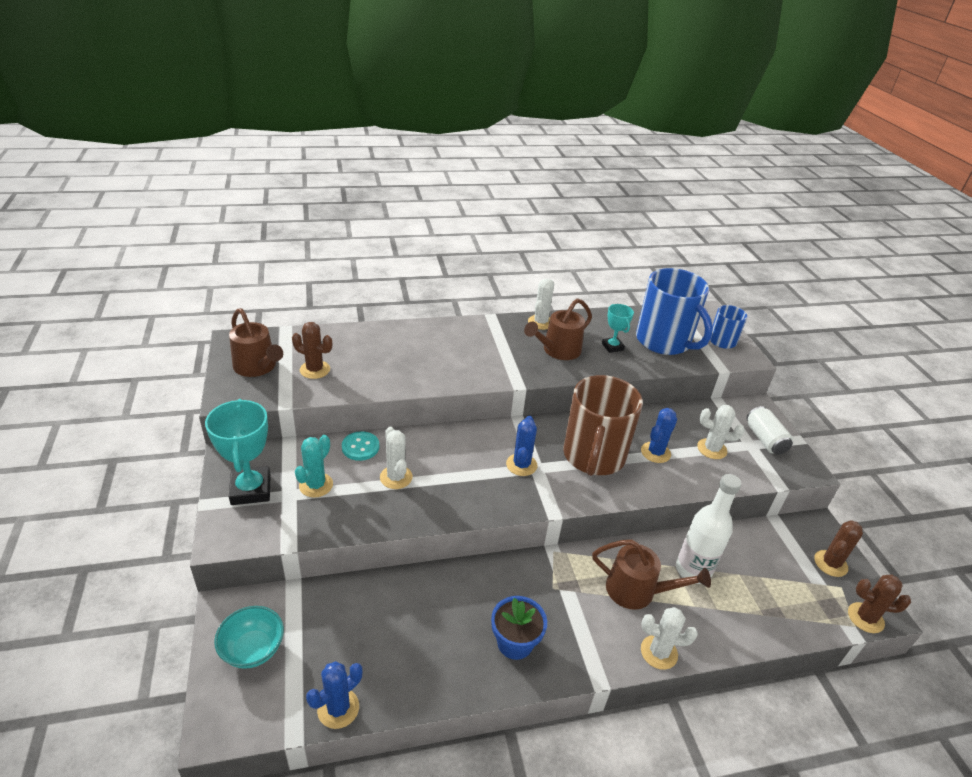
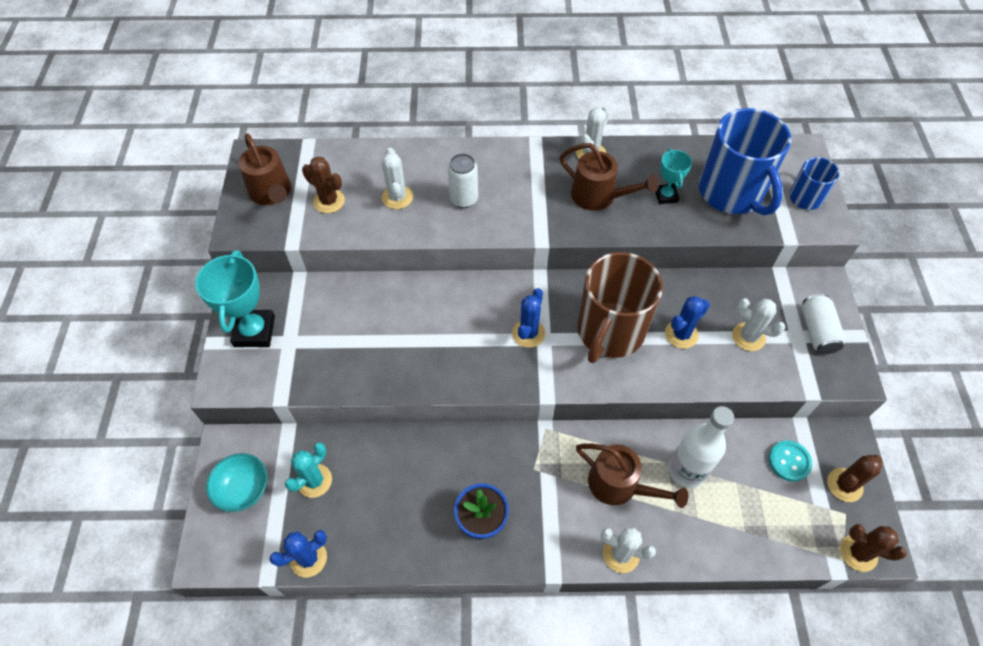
camera: 15 degrees right, 20 degrees up
(316, 485) = (316, 333): turquoise cactus -> turquoise cactus (314, 481)
(360, 447) = (367, 293): turquoise button -> turquoise button (789, 461)
(396, 477) = (396, 333): white cactus -> white cactus (397, 197)
(440, 360) = (464, 199): none -> white can
(557, 351) = (599, 196): brown watering can -> brown watering can turned 120 degrees counterclockwise

